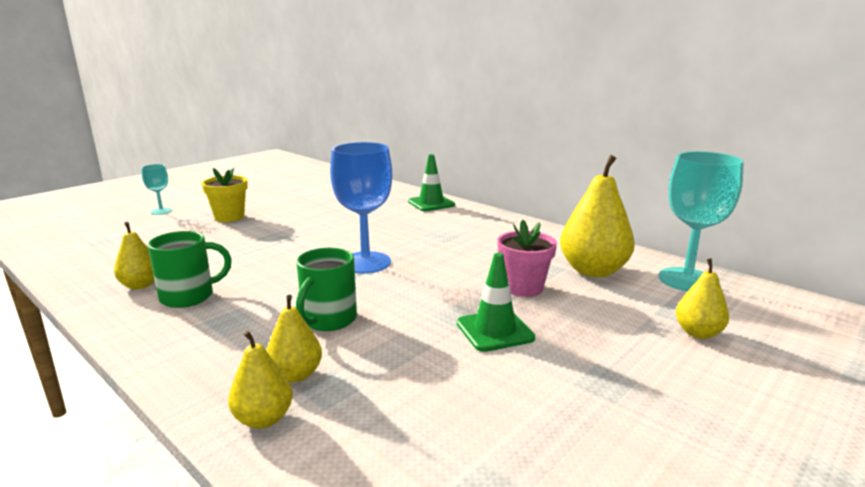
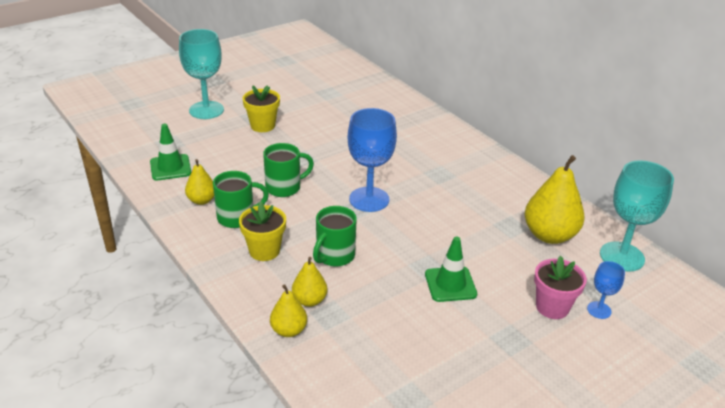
camera: 10 degrees right, 15 degrees up
(161, 211) = (206, 110): turquoise goblet -> turquoise goblet, size x2.01
(226, 326) = (264, 251): none -> yellow flower pot
(256, 263) = (284, 187): none -> green mug
(431, 203) = (438, 129): green traffic cone -> green traffic cone (170, 167)
(523, 288) = (486, 245): pink flower pot -> pink flower pot (552, 307)
(698, 333) = (599, 310): yellow pear -> blue goblet

